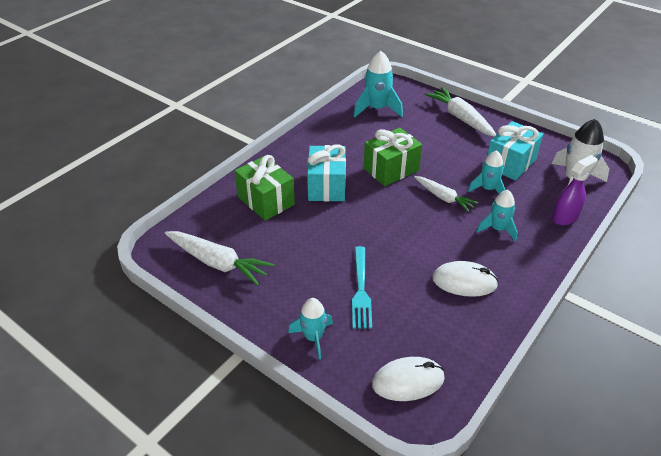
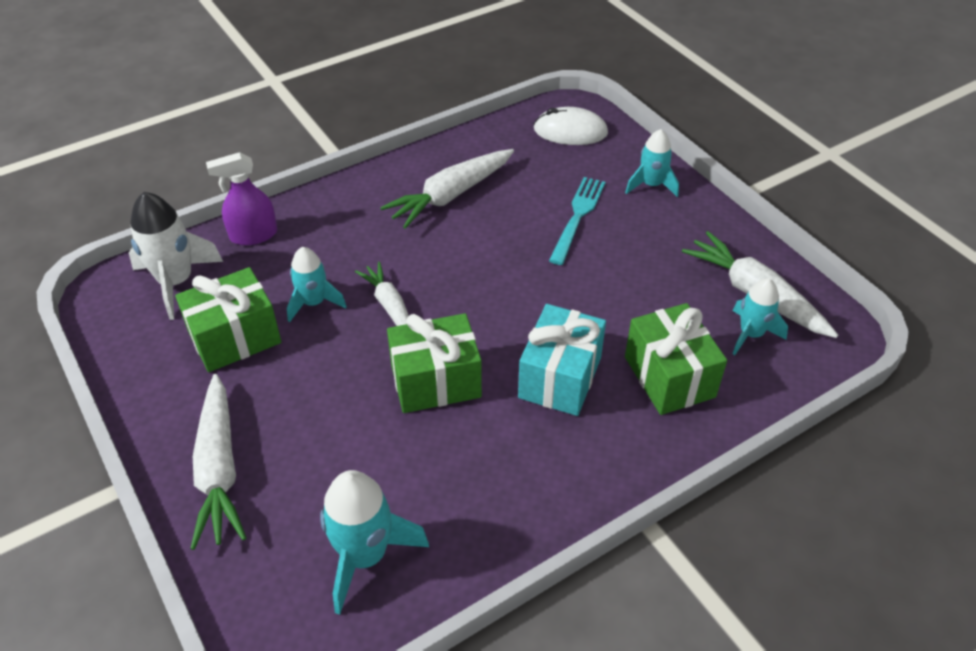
camera: 160 degrees left, 5 degrees up
(464, 282) = (450, 195): white mouse -> white carrot
(497, 229) = (356, 243): turquoise rocket -> turquoise rocket (751, 334)
(510, 163) = (235, 338): turquoise gift -> green gift

